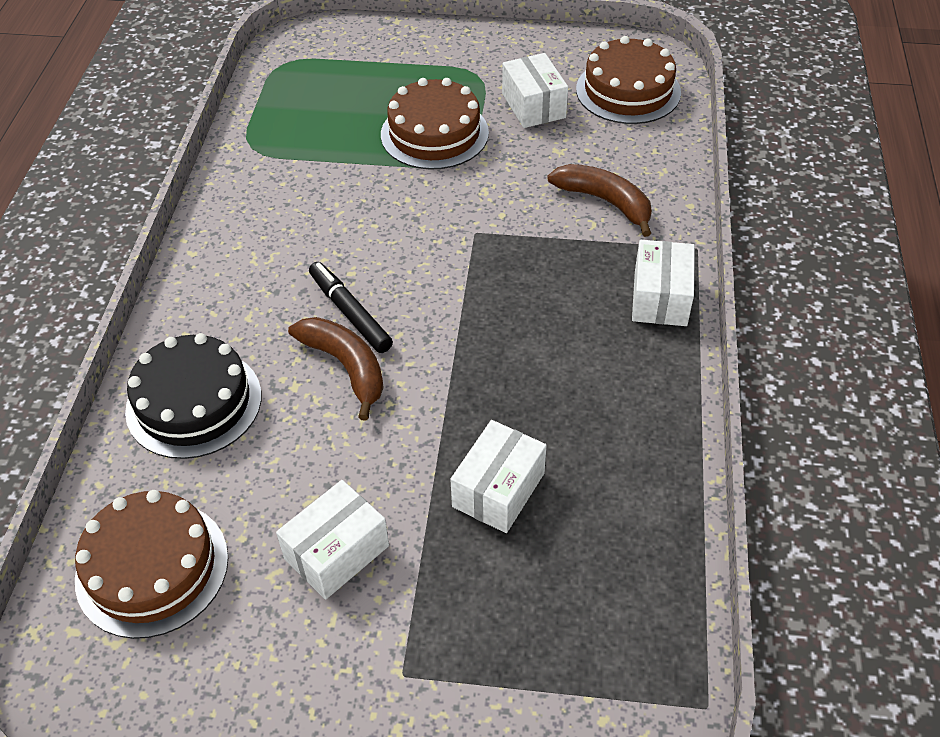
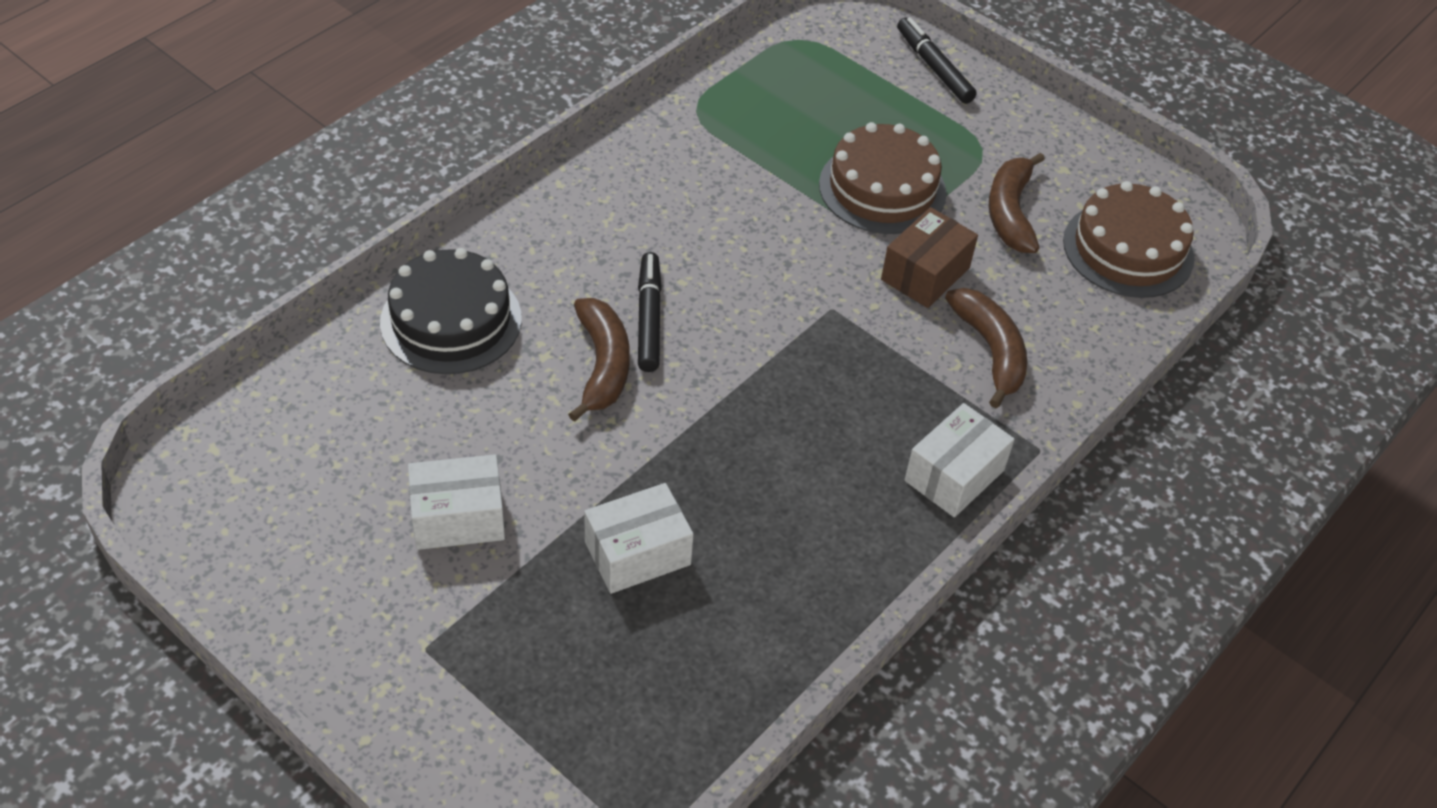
camera: 30 degrees right, 0 degrees up
(152, 568) = (309, 437): brown cake -> none
(396, 38) = (934, 67): none -> black marker
(516, 175) = (925, 274): none -> brown box
(533, 106) = (1010, 212): white box -> brown banana

